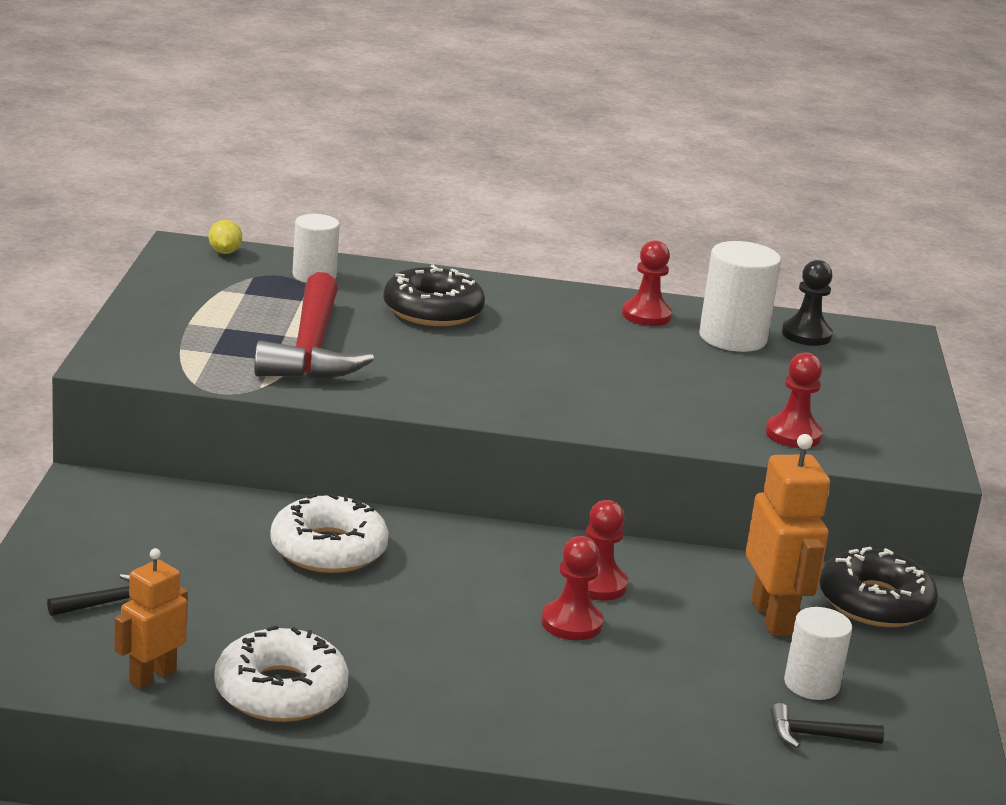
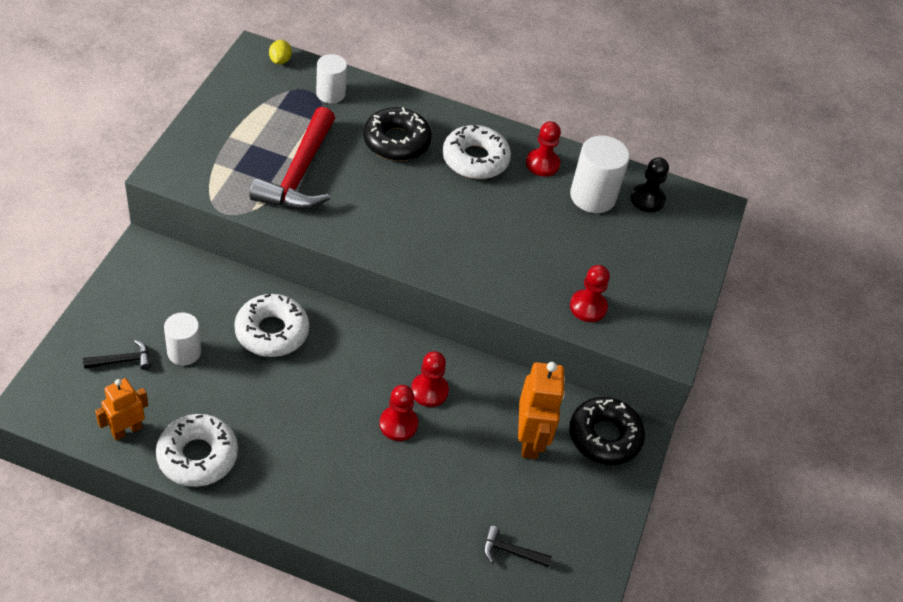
camera: 10 degrees right, 25 degrees up
(552, 318) = (475, 159): none -> white donut
(811, 684) = (528, 505): white cylinder -> white cylinder (184, 352)

